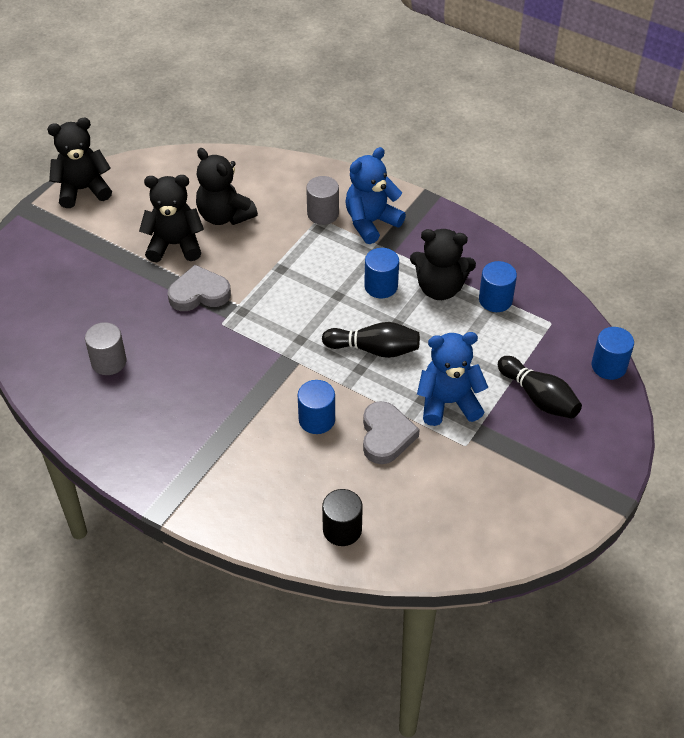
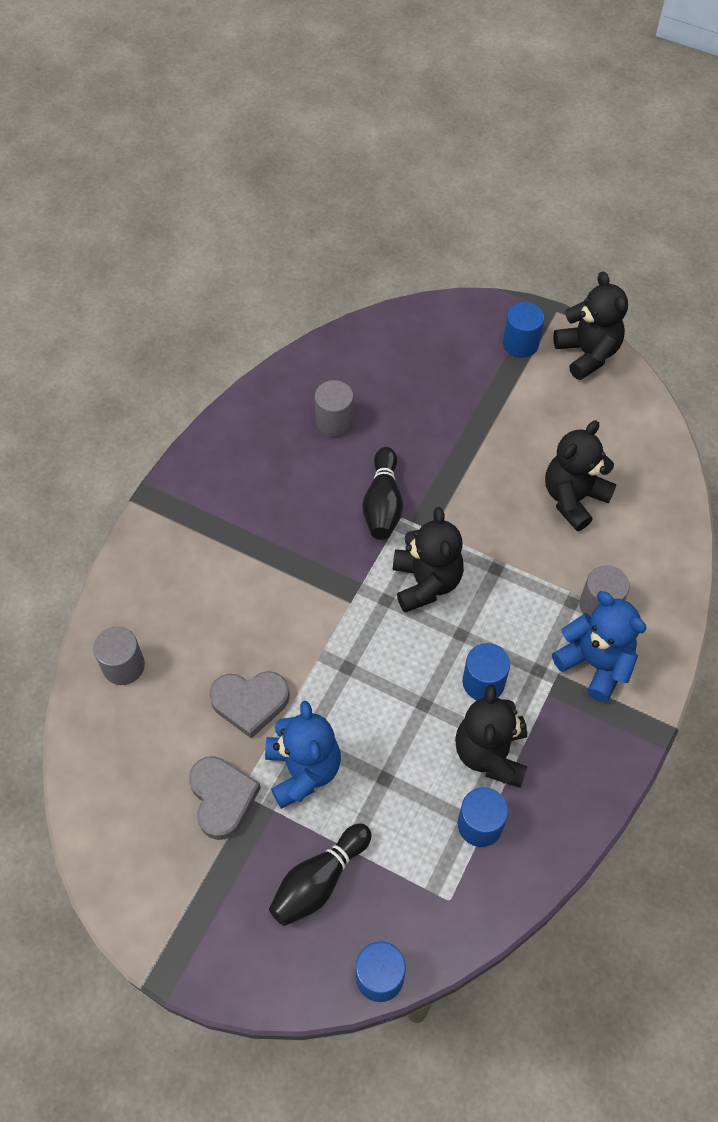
camera: 85 degrees right, 10 degrees up
(175, 245) = (516, 455): black teddy bear -> black teddy bear (426, 582)
(199, 293) = (443, 489): grey heart -> grey heart (222, 798)
(317, 420) = (269, 628): blue cylinder -> blue cylinder (520, 344)
(342, 529) = (123, 666): black cylinder -> grey cylinder
(374, 349) = (379, 681): black bowling pin -> black bowling pin (383, 504)

